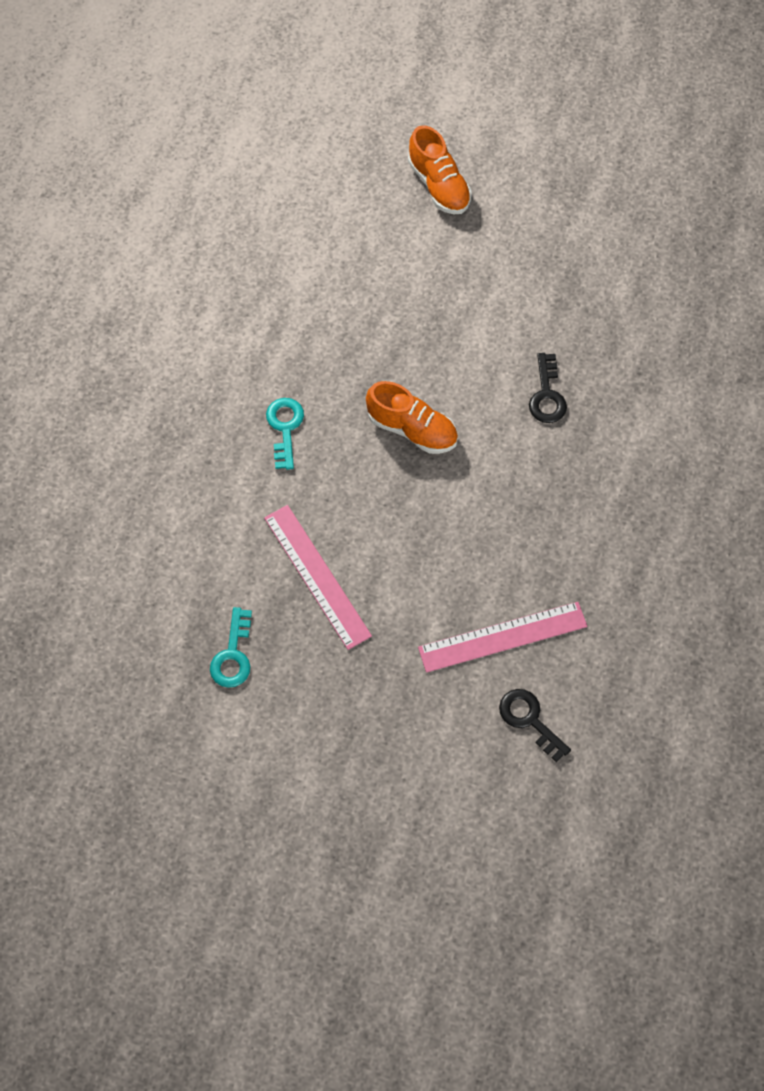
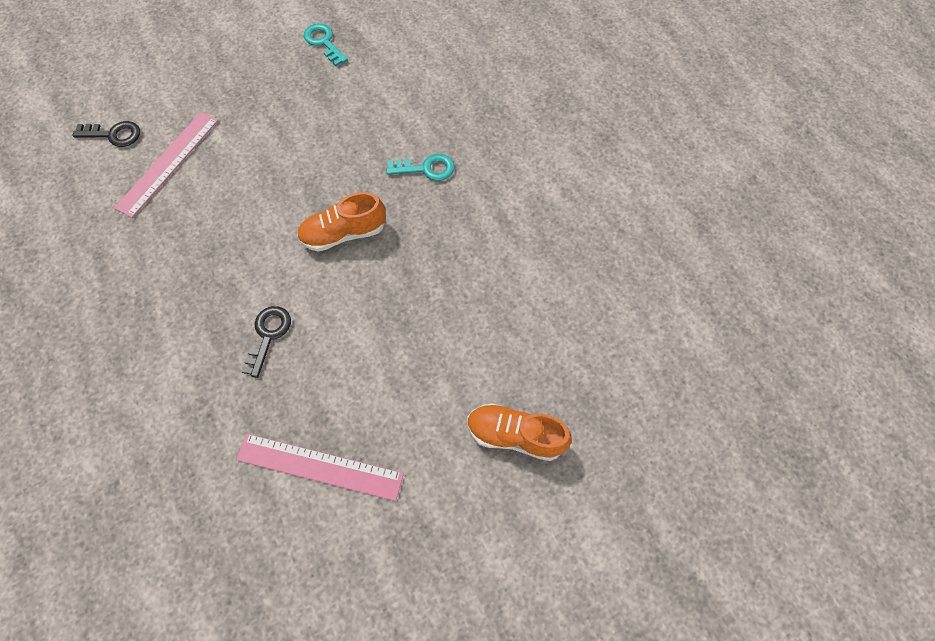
camera: 135 degrees right, 0 degrees up
(285, 428) = (426, 168): turquoise key -> turquoise key turned 45 degrees counterclockwise
(317, 576) = (317, 109): pink ruler -> pink ruler (319, 466)
(547, 395) = (268, 335): black key -> black key turned 60 degrees clockwise

